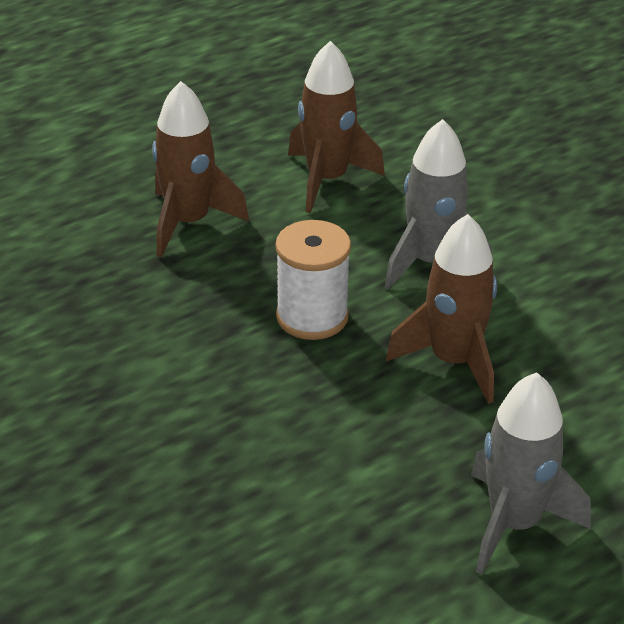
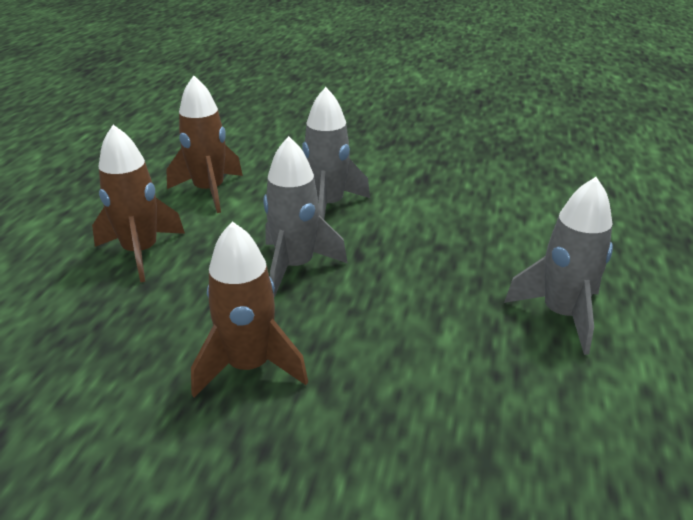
camera: 40 degrees left, 5 degrees down
(312, 317) = (296, 266): white spool -> grey rocket
(453, 361) = (409, 248): brown rocket -> brown rocket (249, 366)

